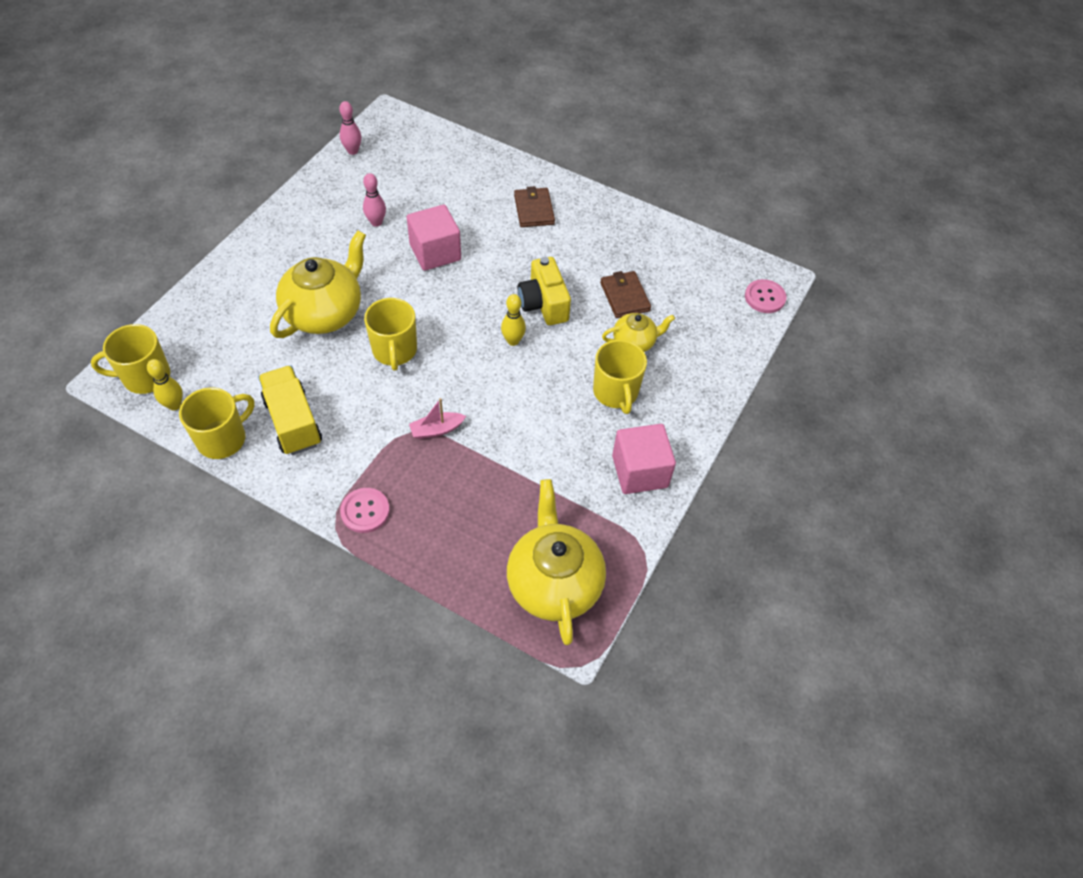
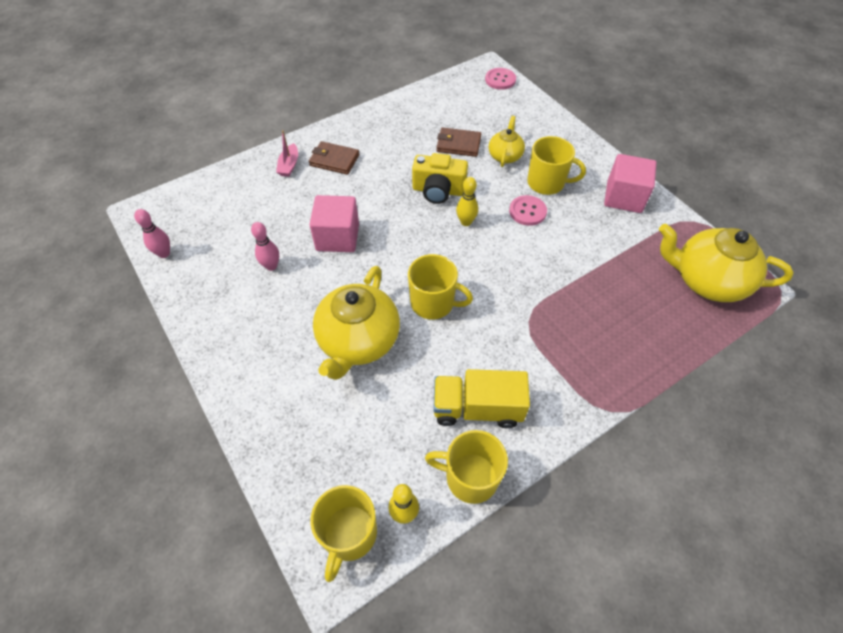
camera: 60 degrees left, 0 degrees up
(223, 439) = (470, 477): yellow mug -> yellow mug turned 60 degrees counterclockwise
(325, 313) = (358, 341): yellow teapot -> yellow teapot turned 135 degrees counterclockwise
(365, 511) = (600, 382): pink button -> pink button (527, 211)
(436, 430) = (534, 302): pink boat -> pink boat (289, 165)

